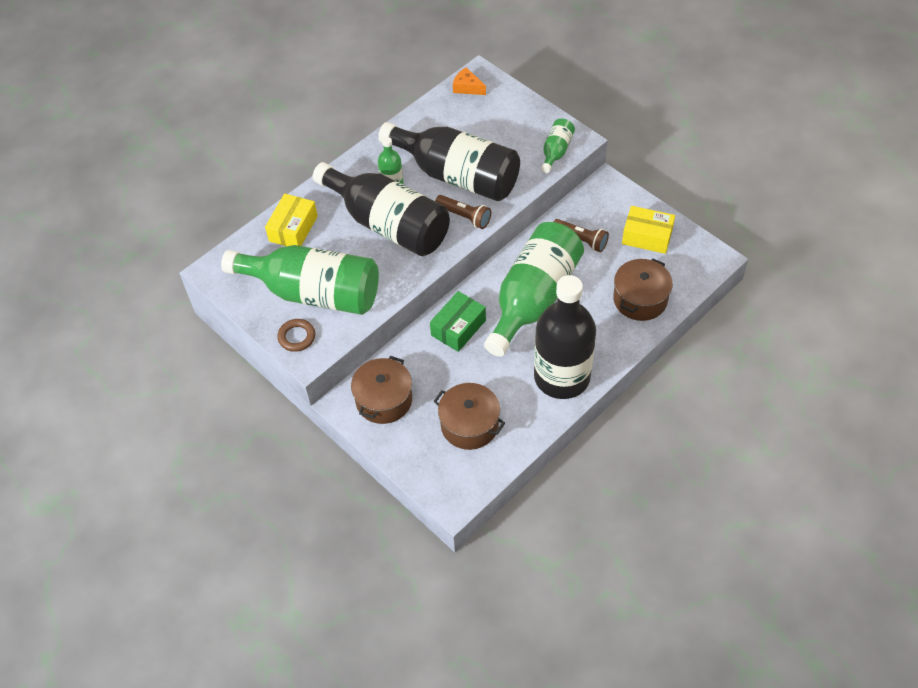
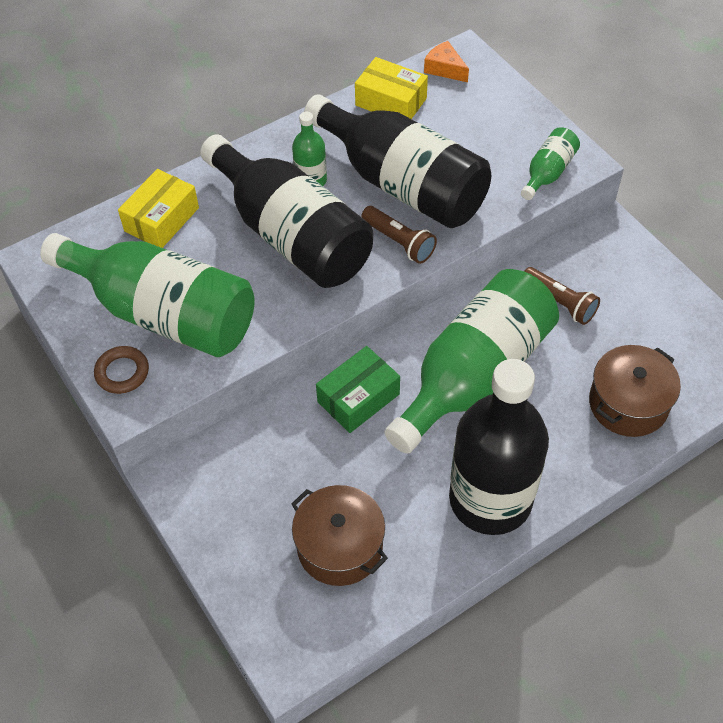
camera: 10 degrees right, 0 degrees up
(384, 400) = (228, 484): brown pot -> none
(647, 236) = (655, 314): yellow box -> yellow box (391, 102)

